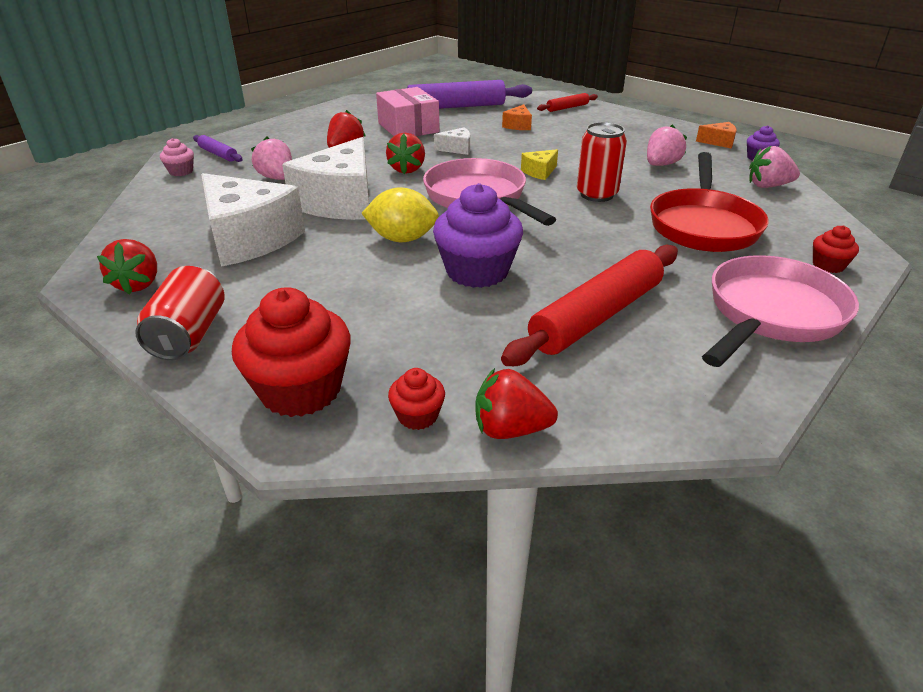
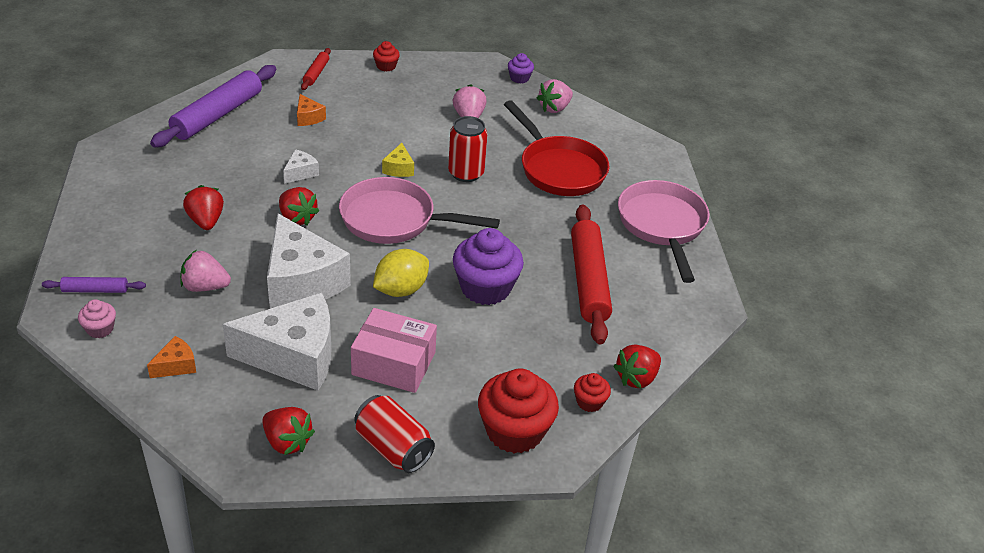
camera: 50 degrees left, 5 degrees up
(408, 128) = (218, 165): pink box -> pink box (393, 363)
(719, 142) = (476, 70): orange cheese -> orange cheese (176, 365)
(828, 265) = (651, 169): red cupcake -> red cupcake (386, 66)

